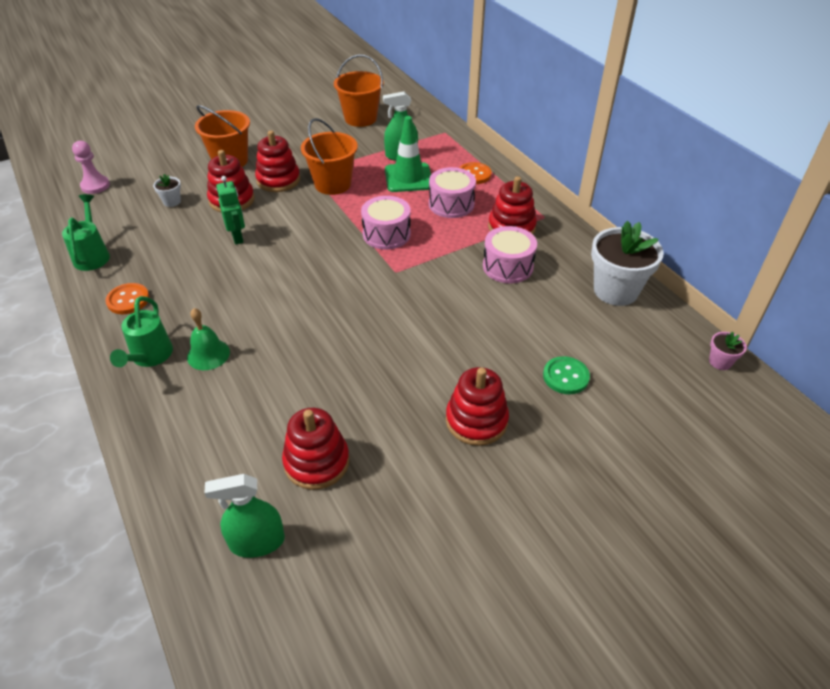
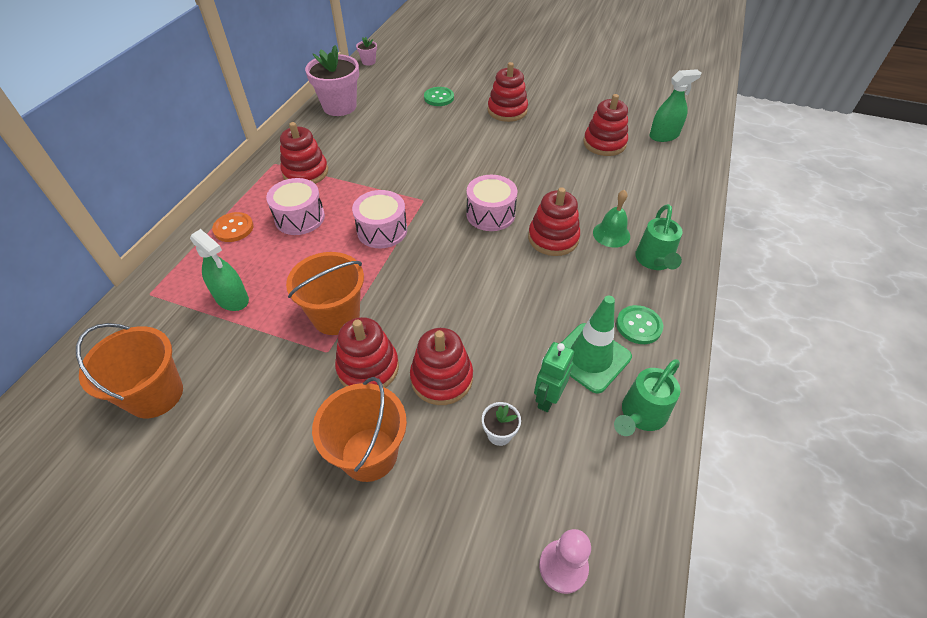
camera: 130 degrees left, 5 degrees up
(128, 300) = (638, 326): orange button -> green button
(149, 357) = (654, 261): green watering can -> green watering can turned 135 degrees clockwise
(237, 237) = (489, 321): green robot -> green robot (547, 399)
(255, 316) = (553, 238): none -> red stacking toy
(257, 542) = (664, 136): green spray bottle -> green spray bottle turned 60 degrees counterclockwise
(408, 178) = (276, 268): green traffic cone -> green traffic cone (590, 357)
(507, 266) = (359, 154): pink drum -> pink drum (490, 214)
(615, 291) = (339, 107): white flower pot -> pink flower pot

